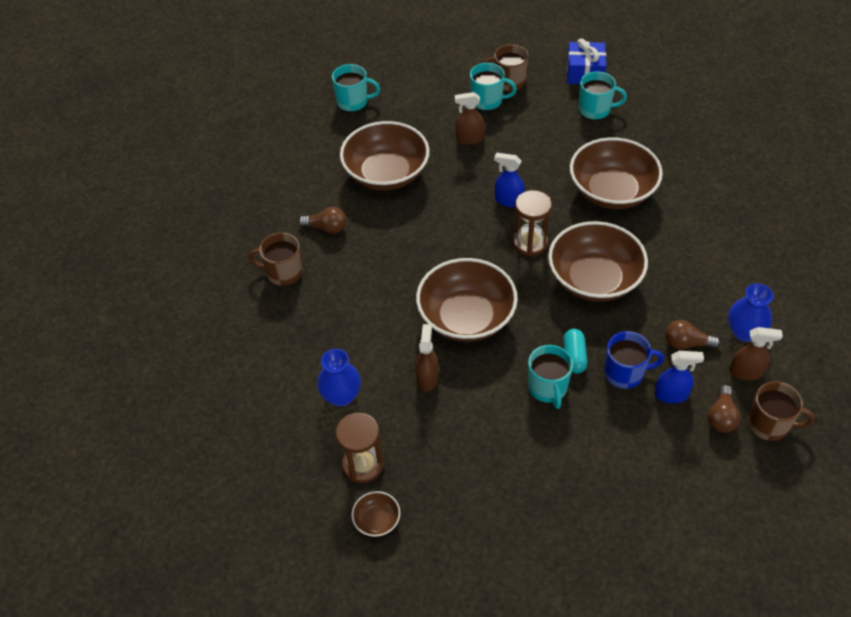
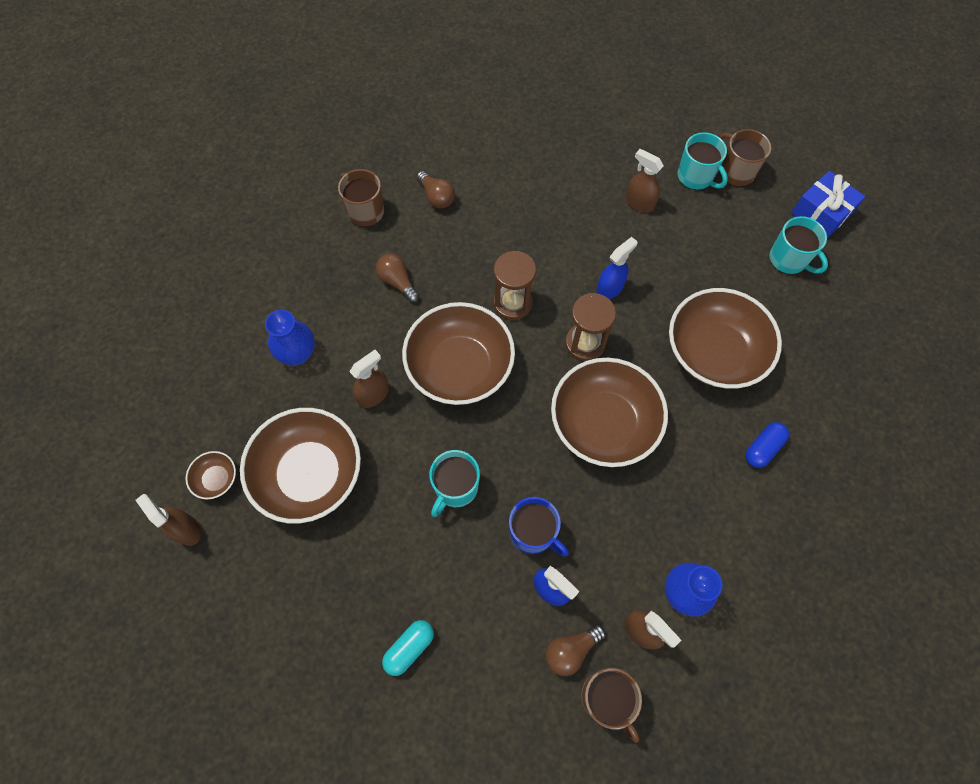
camera: 40 degrees right, 15 degrees up
(353, 102) = (577, 94): turquoise mug -> none
(362, 465) = (253, 424): brown hourglass -> brown hourglass (512, 303)
(386, 173) = (534, 183): brown bowl -> brown bowl (309, 474)
(393, 569) = (186, 529): none -> brown spray bottle
(508, 200) = (610, 288): blue spray bottle -> blue spray bottle turned 75 degrees clockwise
(574, 357) = (507, 479): turquoise capsule -> turquoise capsule (409, 648)
(686, 343) = (617, 555): brown light bulb -> brown light bulb (398, 282)
(697, 221) = (763, 448): none -> blue capsule

